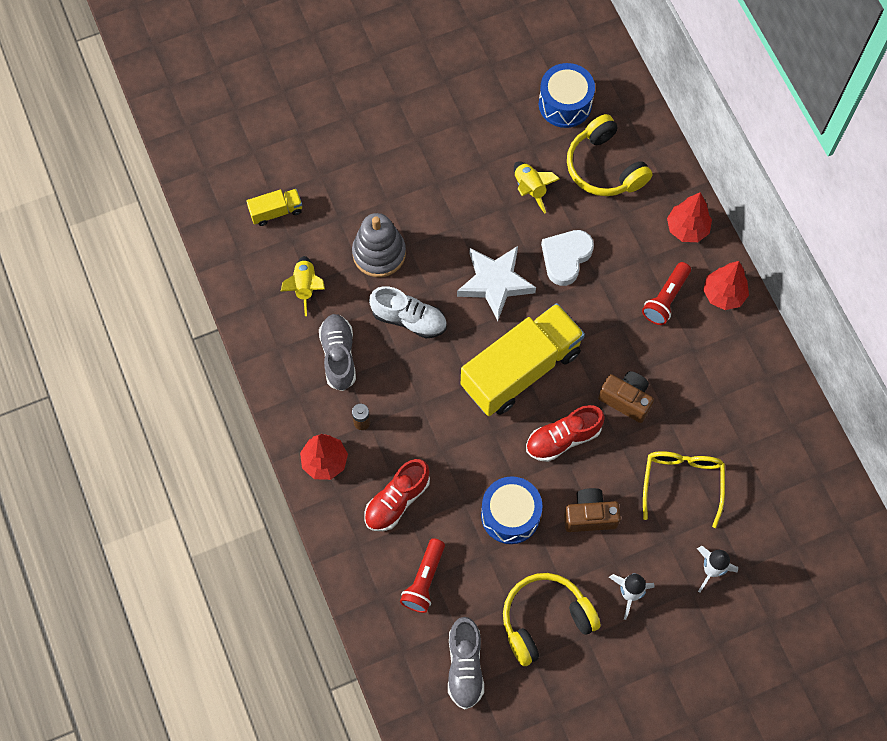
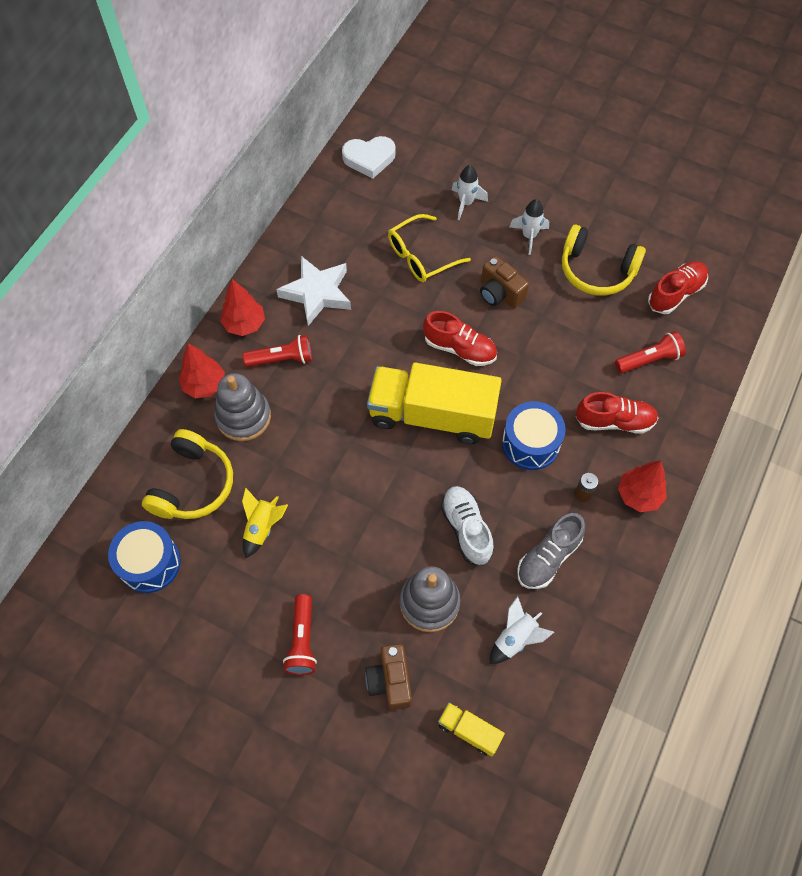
camera: 130 degrees left, 5 degrees down
(305, 287) = (515, 638): yellow rocket -> white rocket
(425, 158) = (302, 640): none -> red flashlight
(465, 666) = (675, 293): grey shoe -> red shoe
(495, 283) = (375, 488): white star -> white star (317, 293)
(510, 515) = (549, 341): blue drum -> blue drum (530, 443)
(566, 258) = (306, 453): white heart -> white heart (369, 159)
(626, 400) = (390, 330): brown camera -> brown camera (390, 681)
(634, 237) = (243, 417): none -> grey stacking toy

